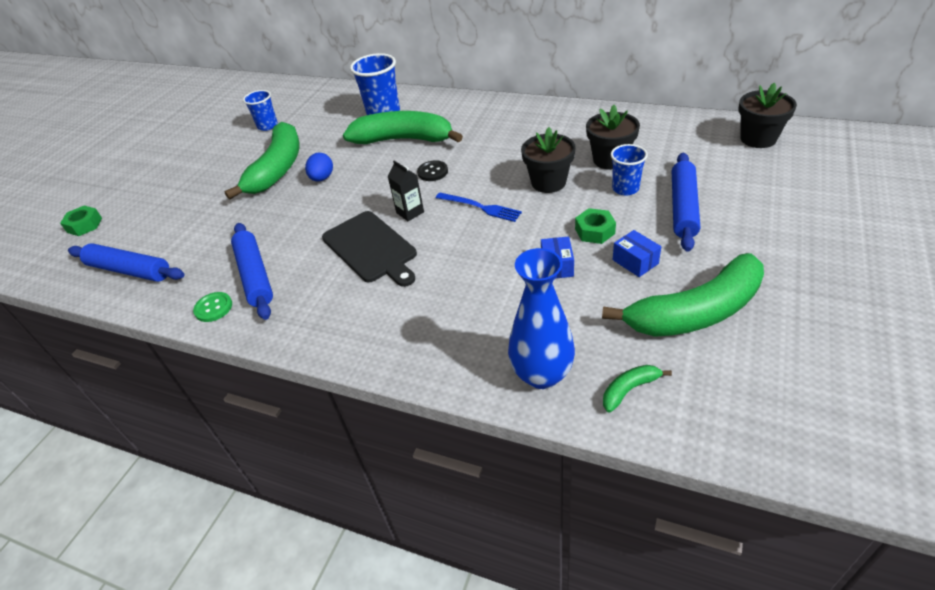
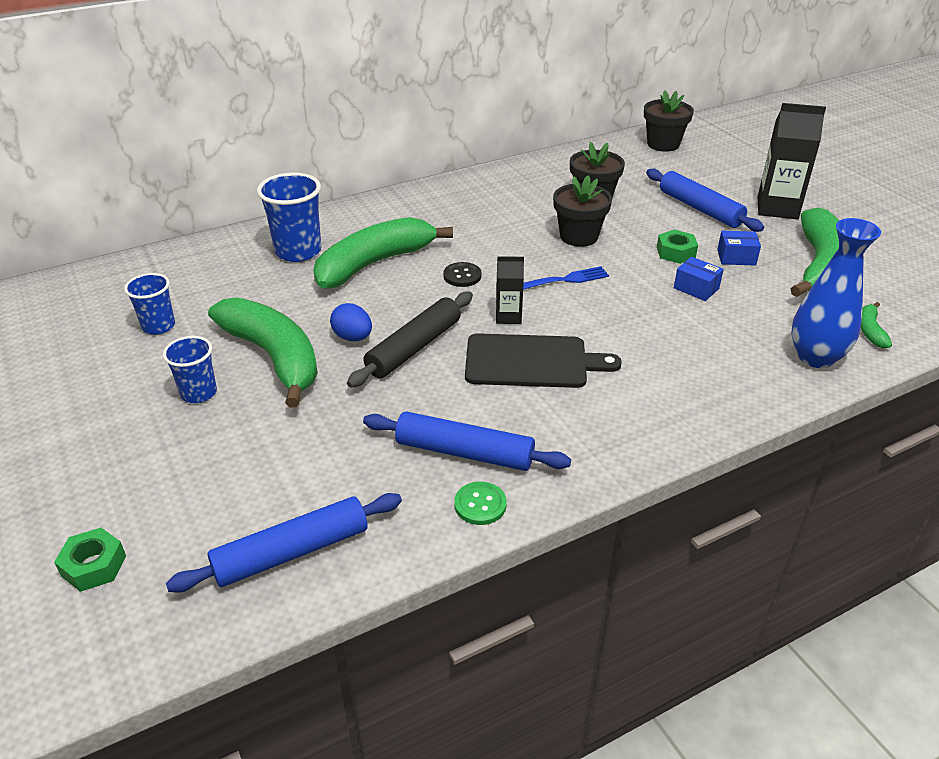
camera: 55 degrees left, 5 degrees down
(336, 202) = (414, 348): none -> black rolling pin
(625, 188) = (641, 214): blue cup -> blue cup (199, 393)
(759, 242) = (777, 208): none -> black carton

